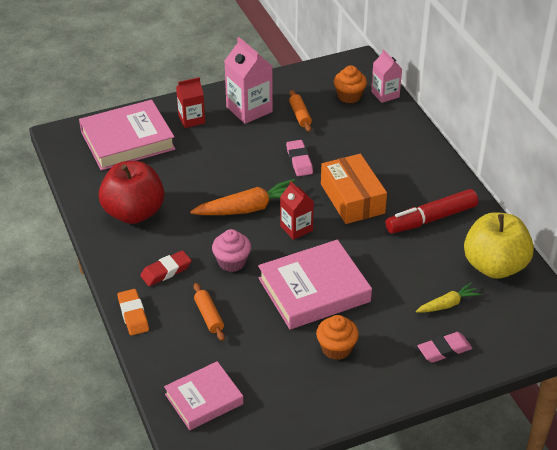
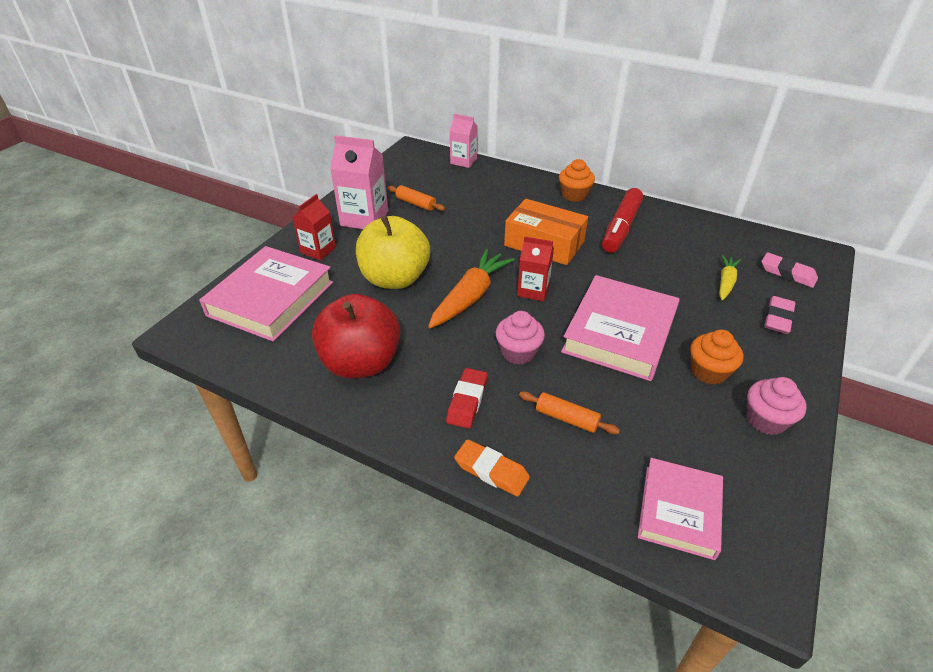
camera: 40 degrees left, 0 degrees up
(299, 161) = (462, 237): pink eraser -> pink eraser (787, 273)
(328, 396) = (766, 420): none -> pink cupcake
(349, 96) = (437, 173): orange cupcake -> orange cupcake (574, 195)
(494, 266) = (710, 237): yellow apple -> yellow apple (395, 279)

